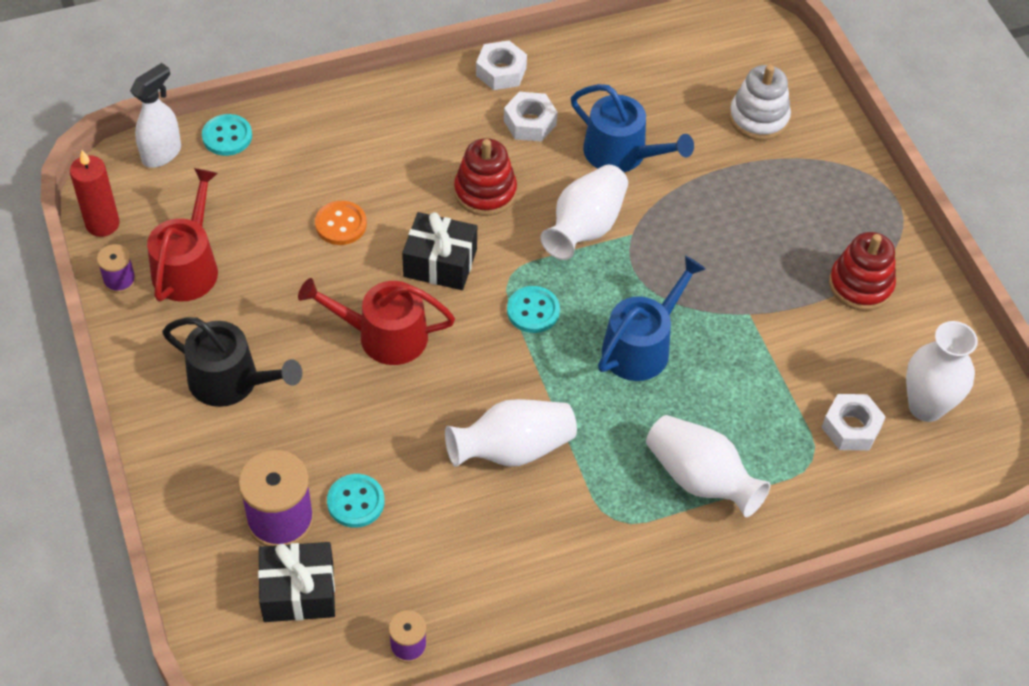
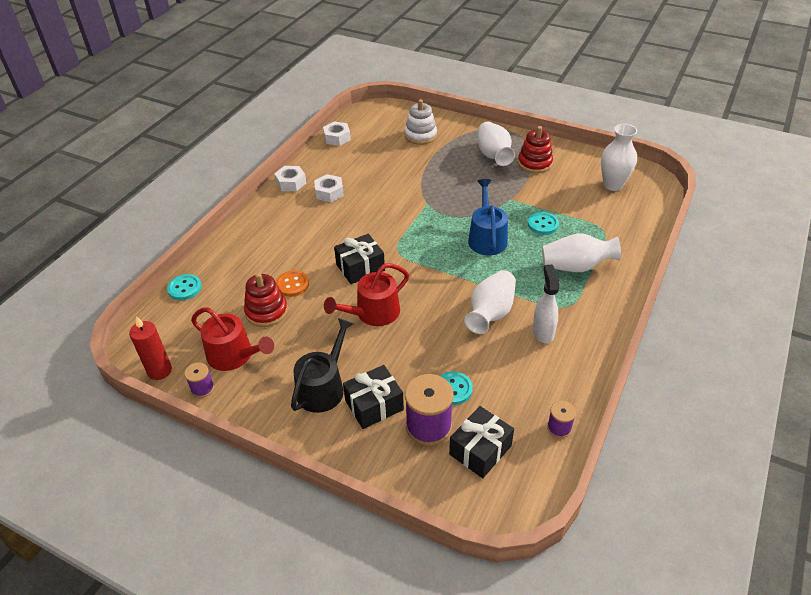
camera: 40 degrees left, 10 degrees down
(162, 154) = (156, 318): white spray bottle -> white spray bottle (543, 332)
(188, 266) = (234, 355): red watering can -> red watering can turned 150 degrees clockwise
(231, 381) = (323, 387): black watering can -> black watering can turned 45 degrees counterclockwise
(256, 447) = (374, 405): none -> black gift
(485, 192) = (344, 229): red stacking toy -> red stacking toy (266, 311)
(533, 311) = (426, 257): turquoise button -> turquoise button (542, 224)
(585, 227) = (405, 213): white vase -> white vase (493, 155)
(622, 153) = (383, 179): blue watering can -> none
(851, 427) = (599, 209): white nut -> white nut (337, 138)

